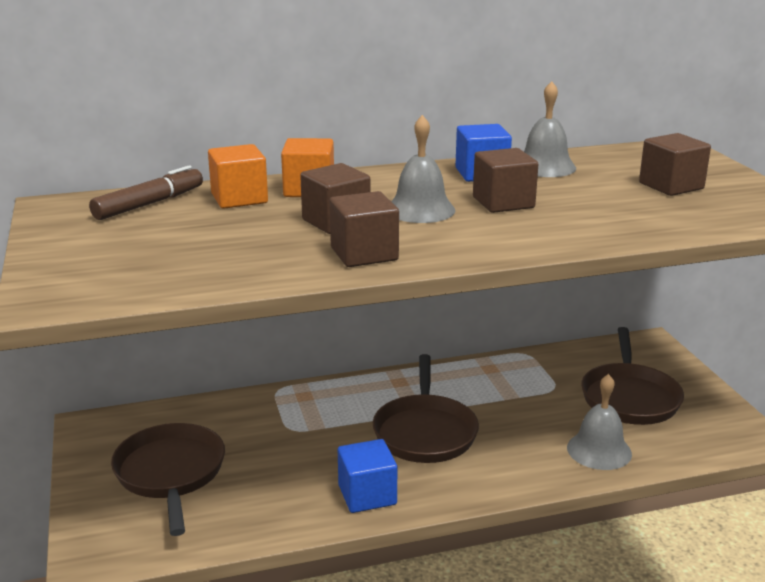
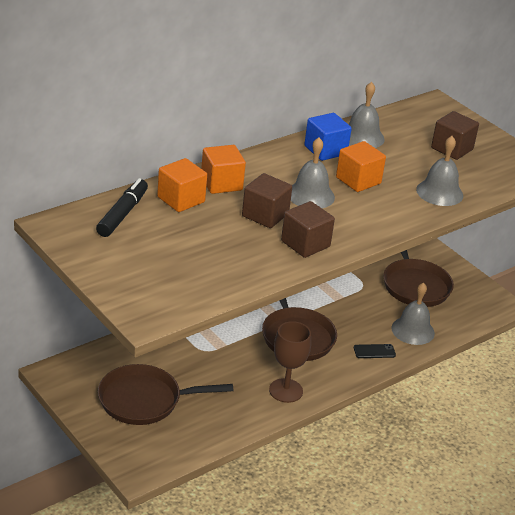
camera: 25 degrees left, 10 degrees up
(148, 204) = (122, 214): brown marker -> black marker
(171, 474) = (144, 400): brown pan -> brown pan turned 60 degrees counterclockwise
(367, 495) = (286, 390): blue cube -> brown goblet
(503, 203) = (358, 180): brown cube -> orange cube
(526, 467) = (374, 351): none -> black phone
(619, 224) = (439, 192): none -> grey bell

